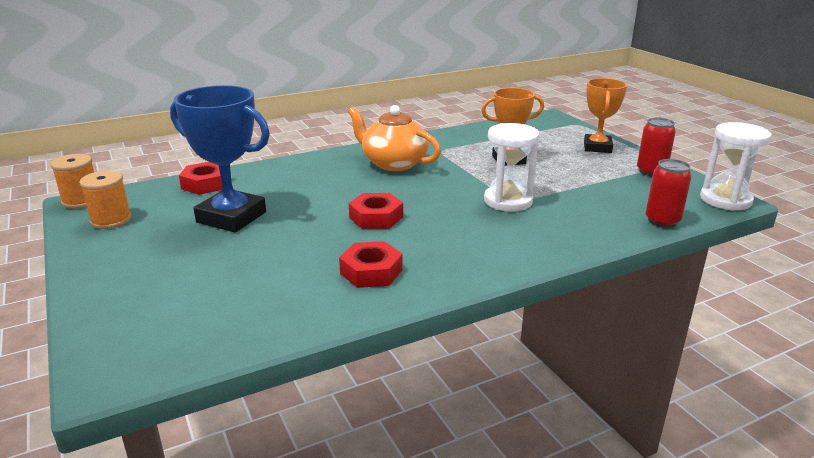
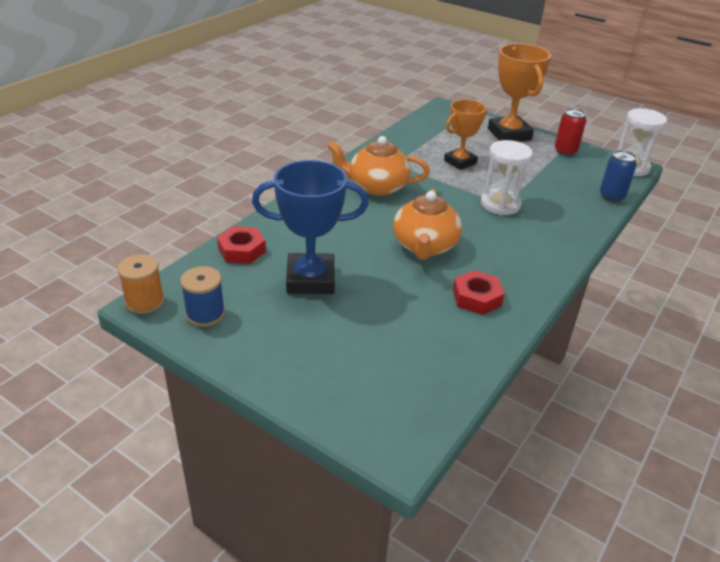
camera: 30 degrees left, 10 degrees up
(111, 220) = (205, 314): orange spool -> blue spool
(376, 217) = (424, 246): red nut -> orange teapot
(597, 147) = (509, 134): orange trophy -> orange trophy, size x1.52
(662, 221) = (611, 197): red can -> blue can

